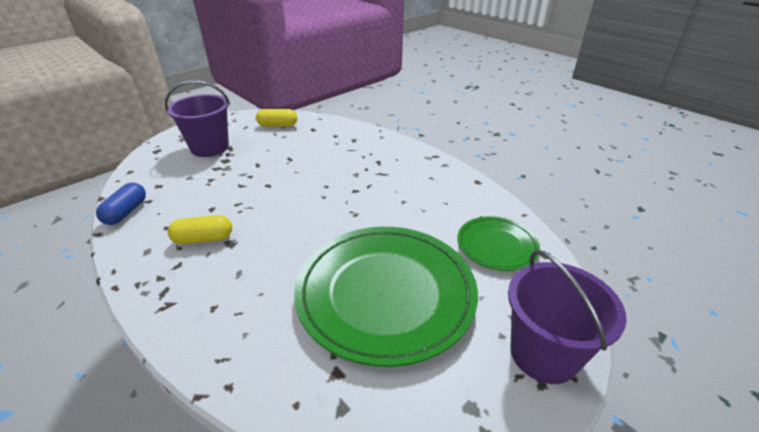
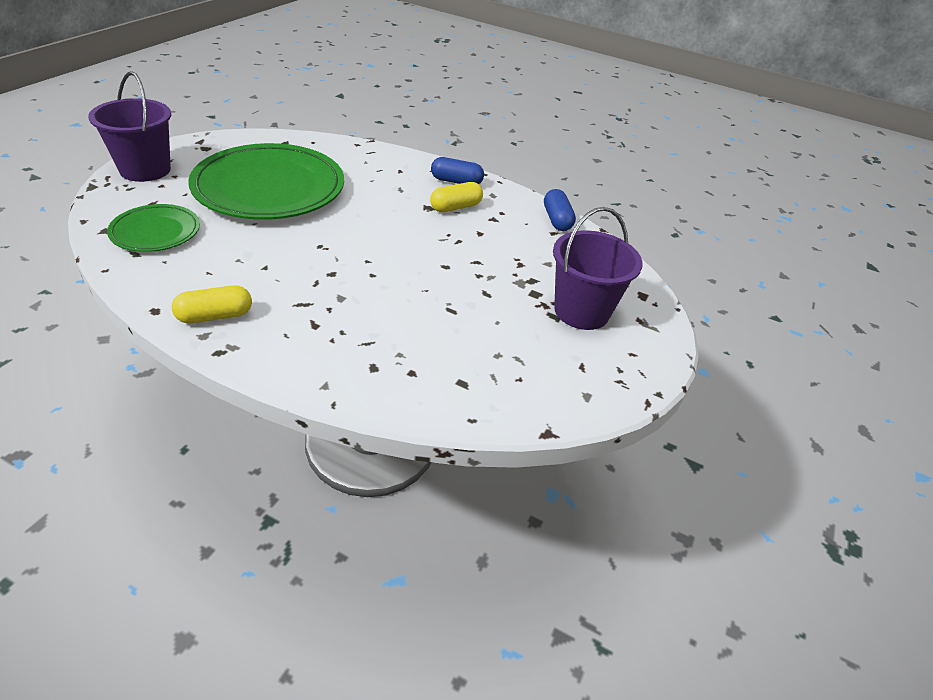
camera: 155 degrees right, 5 degrees up
(164, 277) = (456, 181): none -> blue capsule
(277, 125) = (531, 380): yellow capsule -> yellow capsule (215, 316)

